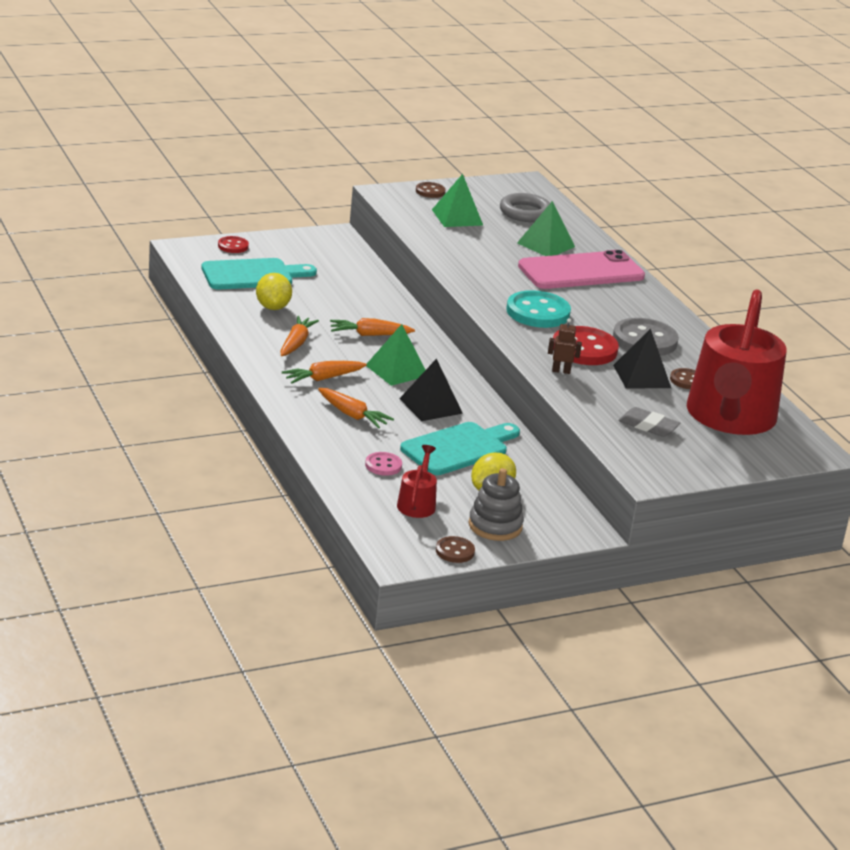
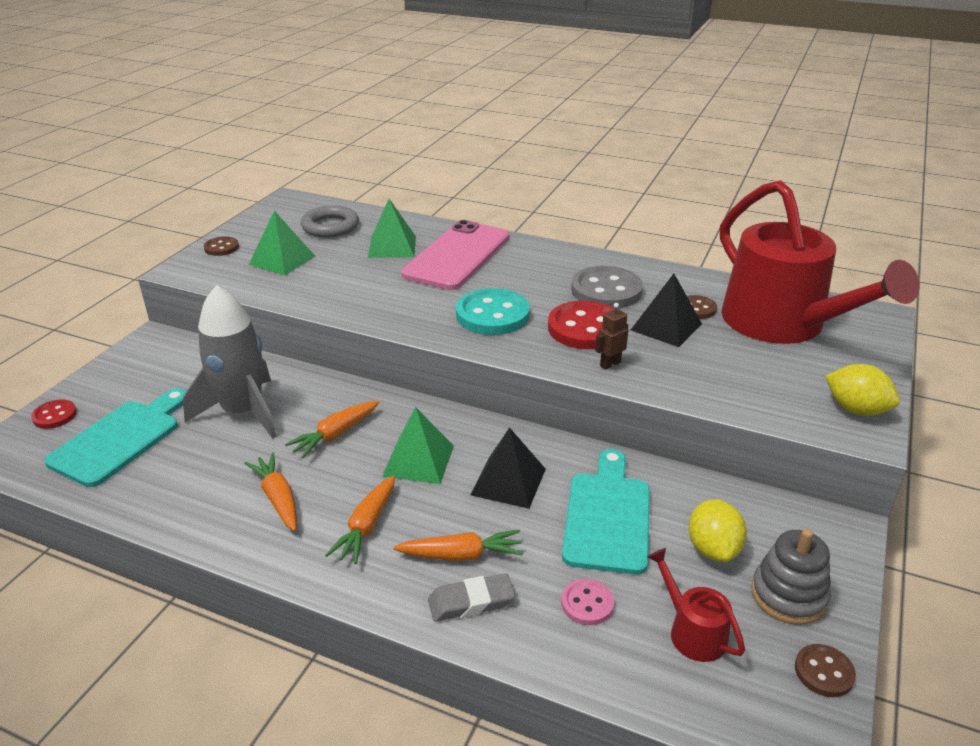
camera: 40 degrees left, 5 degrees up
(273, 307) = (193, 467): yellow lemon -> yellow lemon (856, 409)
(334, 297) = (242, 412): none -> grey rocket
(648, 426) = (761, 375): grey eraser -> grey eraser (471, 602)

